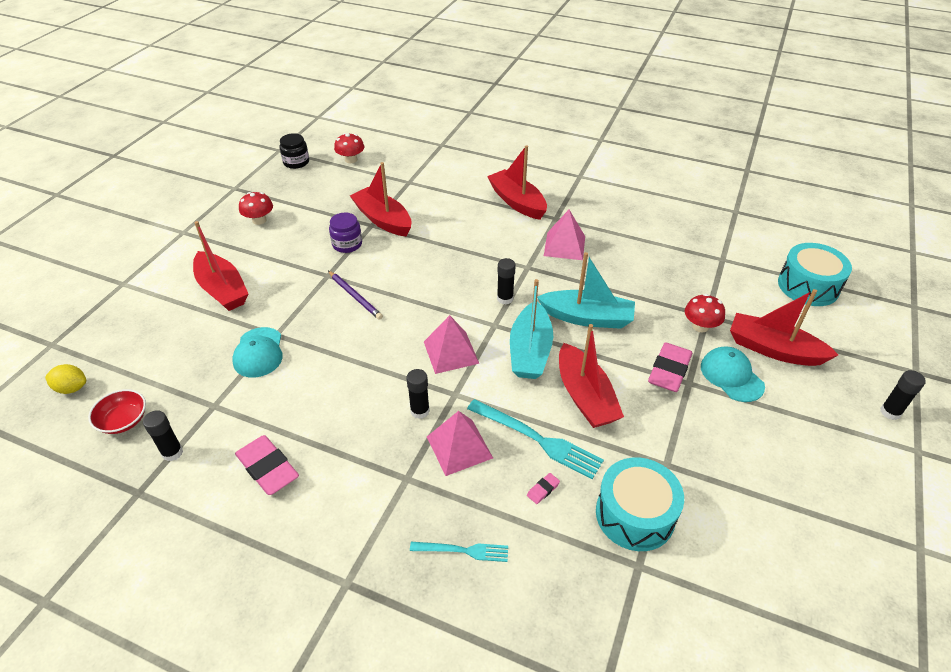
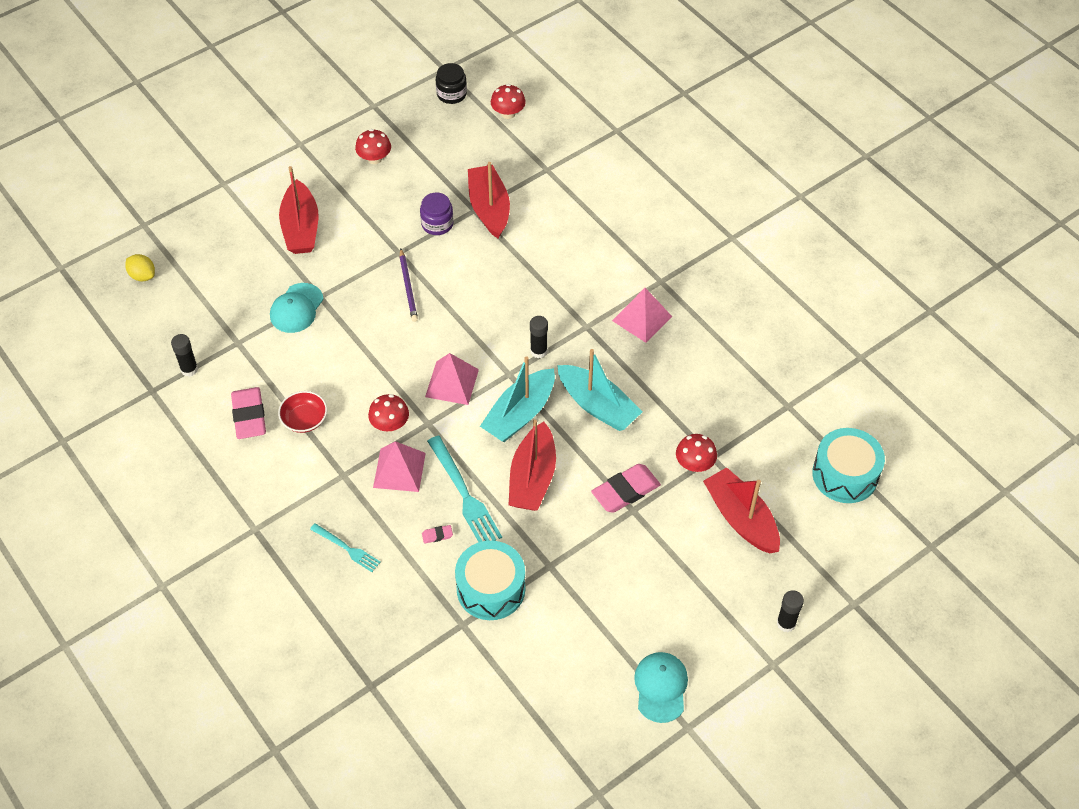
camera: 30 degrees right, 10 degrees up
(123, 420) = (167, 324): red bowl -> red bowl (304, 419)
(420, 411) = (390, 424): black glue stick -> red mushroom
(517, 202) = (637, 243): red boat -> none
(731, 376) = (676, 523): turquoise cap -> turquoise cap (661, 687)

